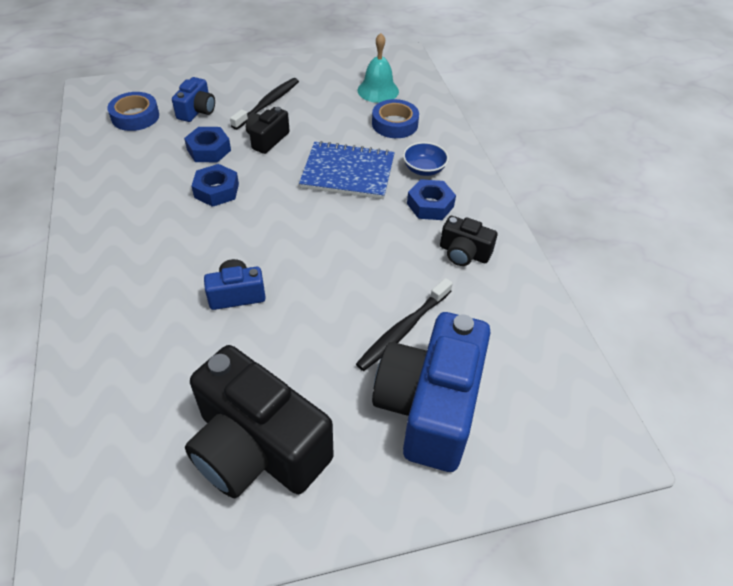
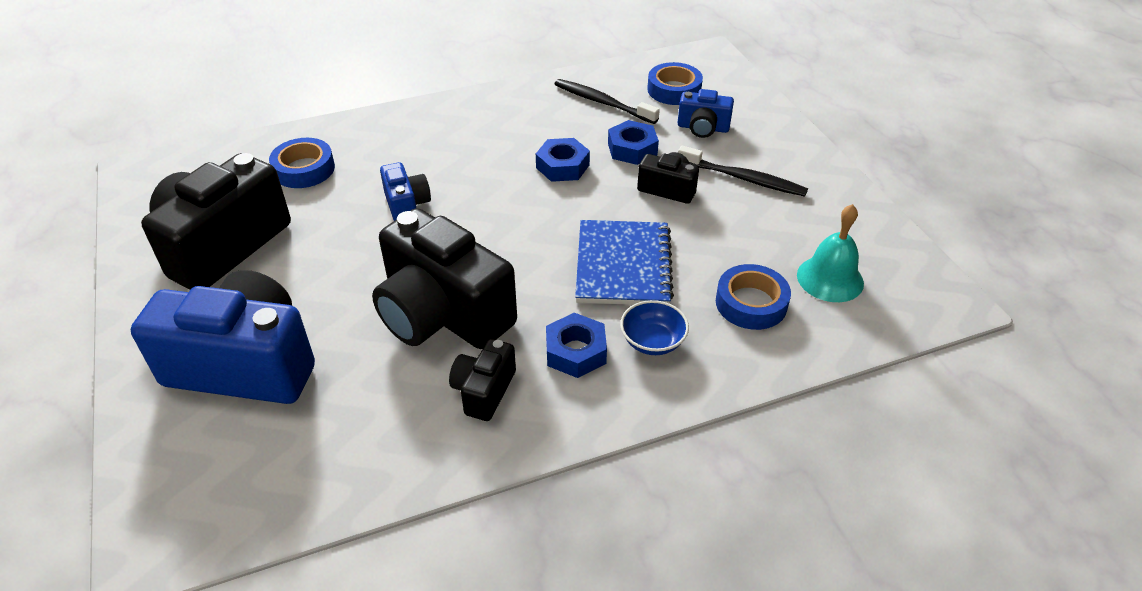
camera: 85 degrees right, 5 degrees down
(143, 382) = (304, 169): none -> blue tape
(384, 273) = (442, 314): none -> black camera
(403, 330) = (354, 337): black toothbrush -> black toothbrush (602, 102)

